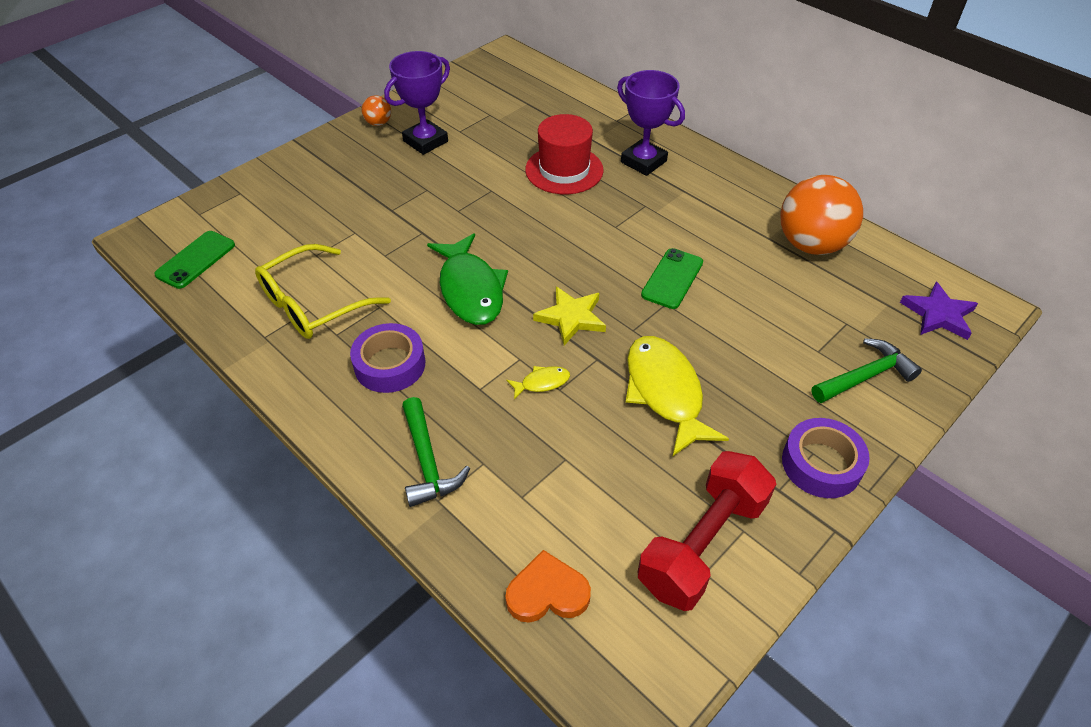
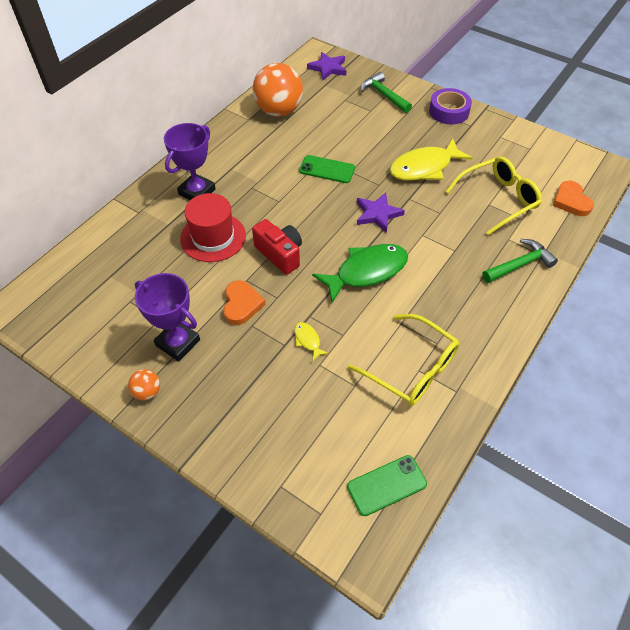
camera: 100 degrees left, 5 degrees up
(196, 260) = (386, 485): green phone -> green phone turned 45 degrees counterclockwise
(390, 365) = (453, 302): purple tape -> none
(457, 184) = (241, 304): none -> orange heart
(522, 219) = (280, 254): none -> red camera
(542, 382) = (438, 221): yellow fish -> yellow fish (308, 340)
(571, 317) = (377, 214): yellow star -> purple star
(573, 473) = (497, 200): none -> yellow glasses
(702, 544) = (515, 150): red dumbbell -> none

